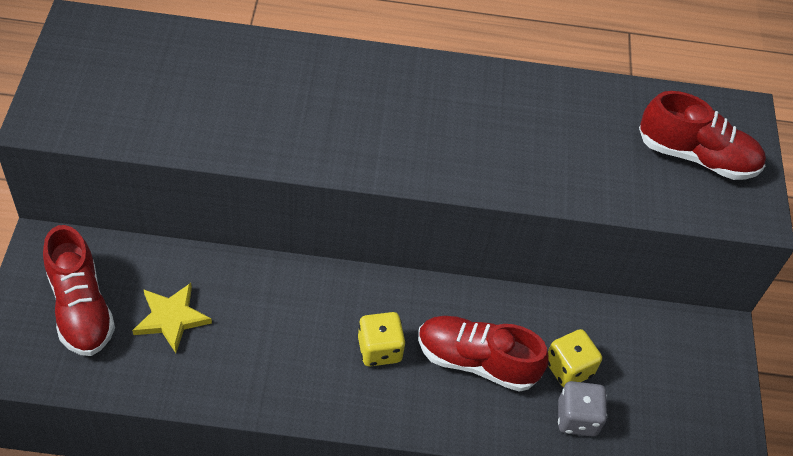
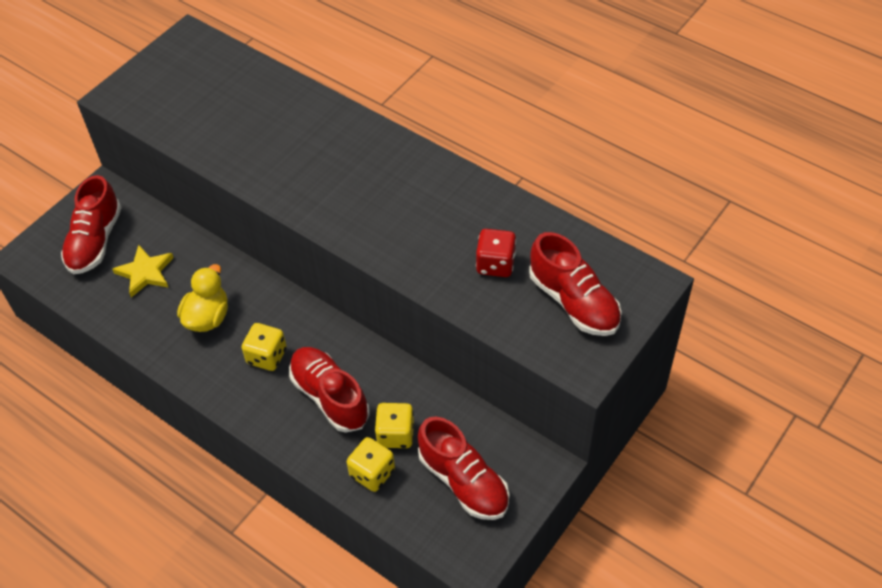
camera: 40 degrees right, 0 degrees up
(282, 336) = (208, 317): none -> yellow duck
(577, 418) = (372, 473): grey dice -> yellow dice
(599, 149) = (495, 264): none -> red dice
(664, 383) = (463, 481): none -> red shoe

